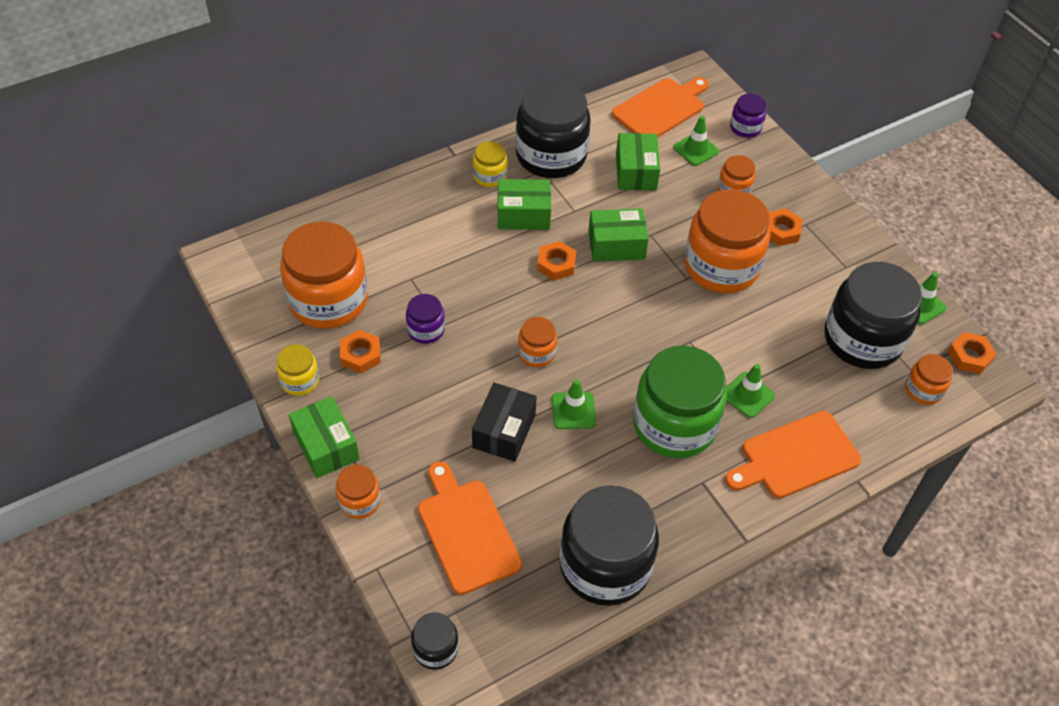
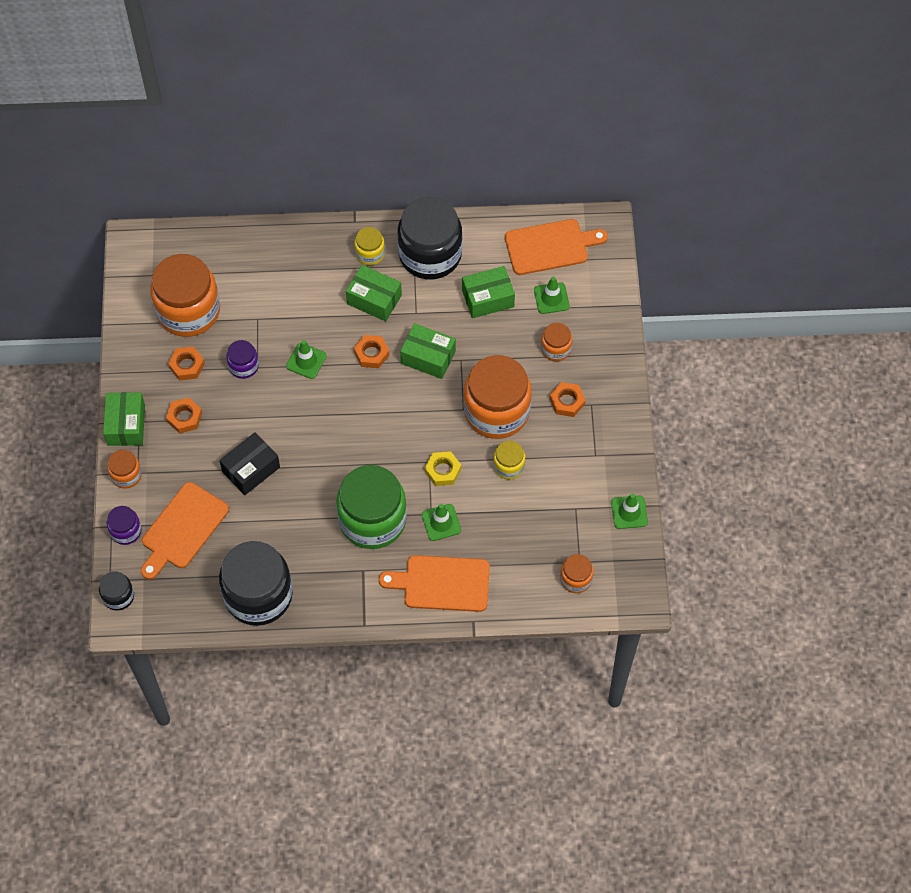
camera: 30 degrees right, 10 degrees up
(300, 380) = (135, 367): yellow jar -> yellow jar (509, 466)
(466, 531) = (183, 529): orange cutting board -> orange cutting board turned 150 degrees counterclockwise
(537, 353) = (311, 420): orange jar -> none
(573, 410) = (308, 476): green traffic cone -> green traffic cone (306, 361)
(636, 172) = (488, 298): green box -> green box turned 45 degrees clockwise
(711, 344) = (443, 470): none -> yellow nut
(745, 127) = (608, 294): purple jar -> purple jar (126, 531)
(862, 339) = (561, 519): black jar -> none
(969, 356) = (633, 570): orange nut -> orange nut (184, 417)

